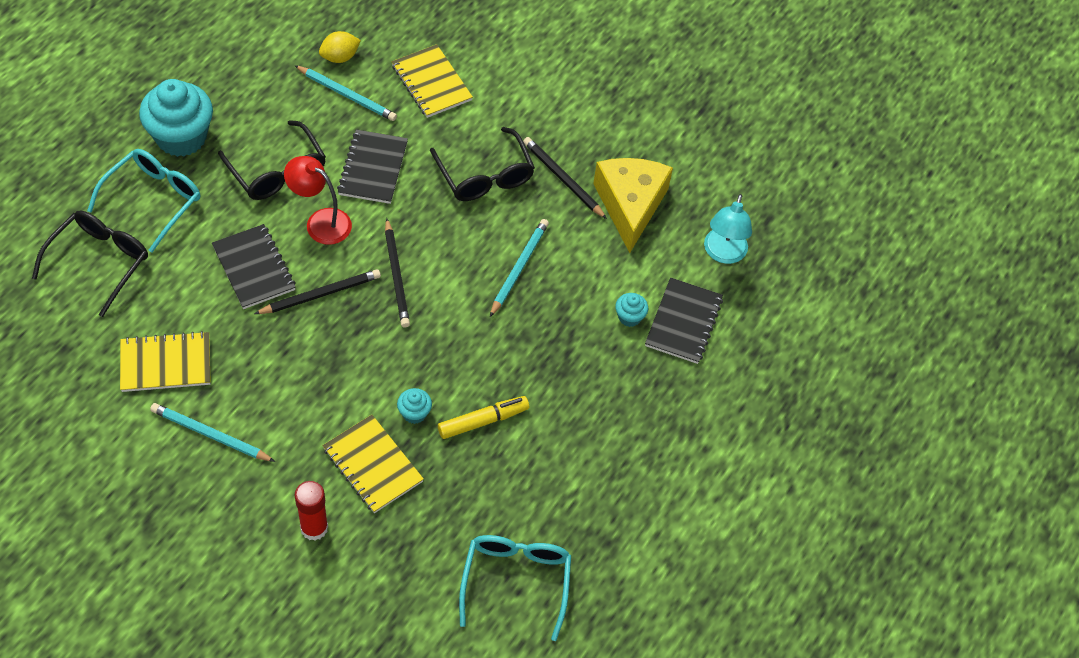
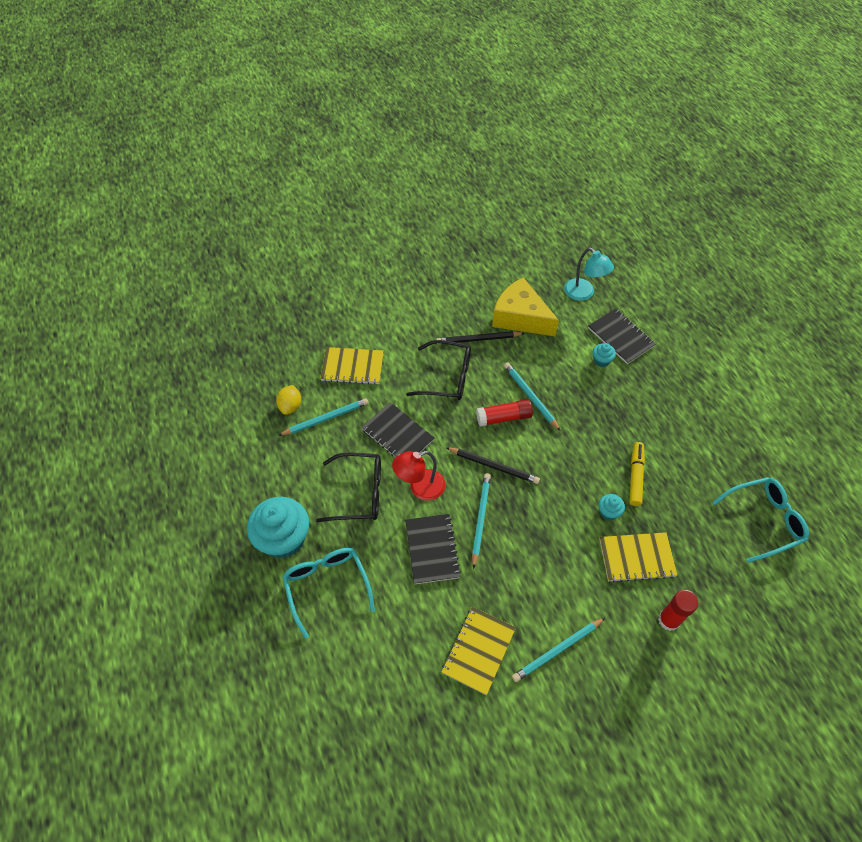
camera: 50 degrees left, 0 degrees up
(99, 262) = (357, 653): black glasses -> none
(254, 268) = (432, 549): black notebook -> black notebook turned 75 degrees clockwise
(320, 294) = (480, 519): black pencil -> turquoise pencil
(469, 255) = (503, 417): none -> red glue stick
(516, 581) = (764, 520): turquoise glasses -> turquoise glasses turned 120 degrees clockwise

